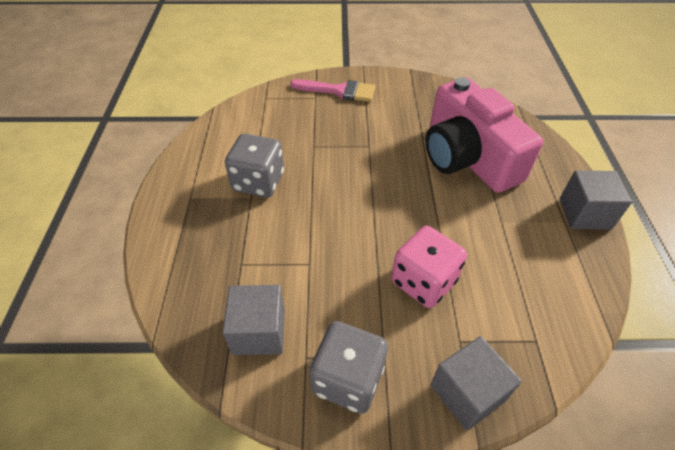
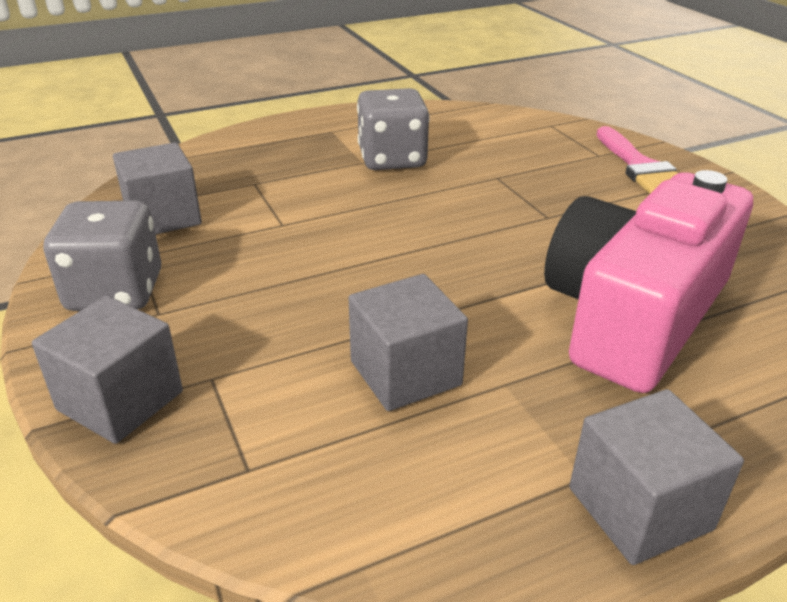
camera: 65 degrees right, 15 degrees down
(423, 281) = (307, 320): pink dice -> none
(483, 254) = (405, 373): none -> grey cube

